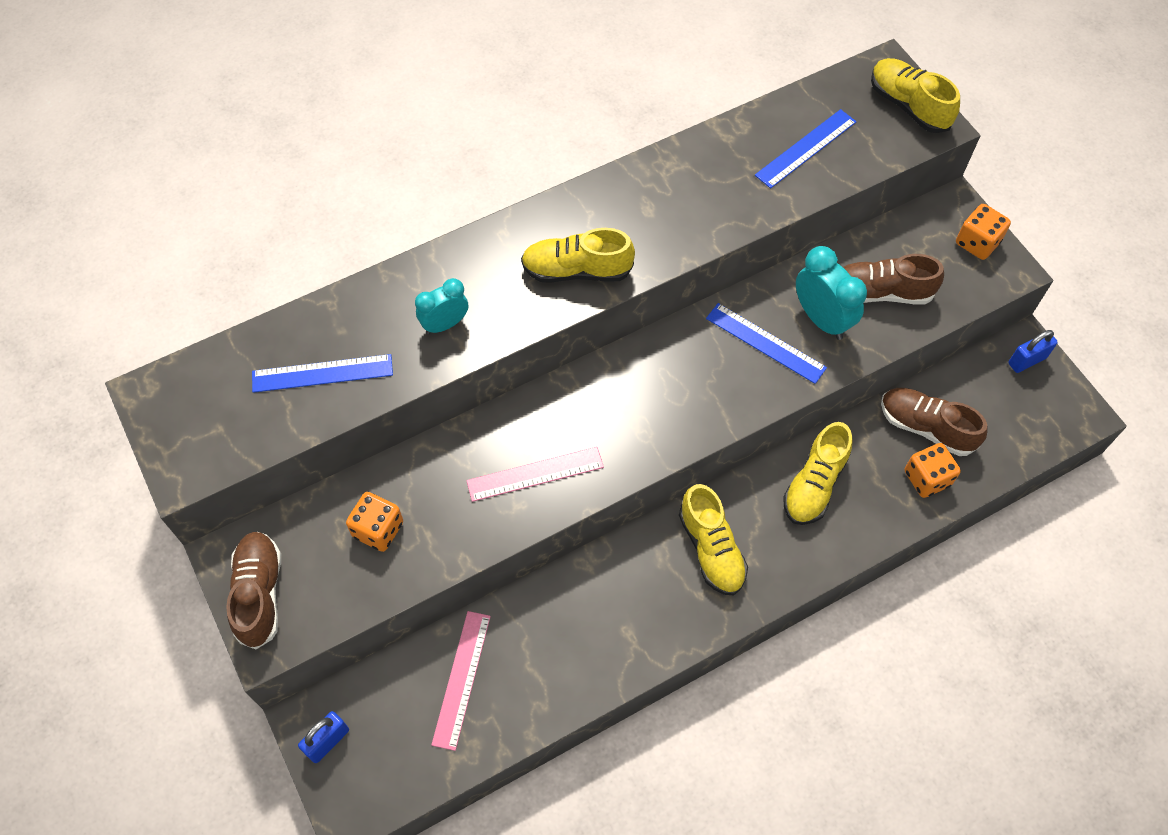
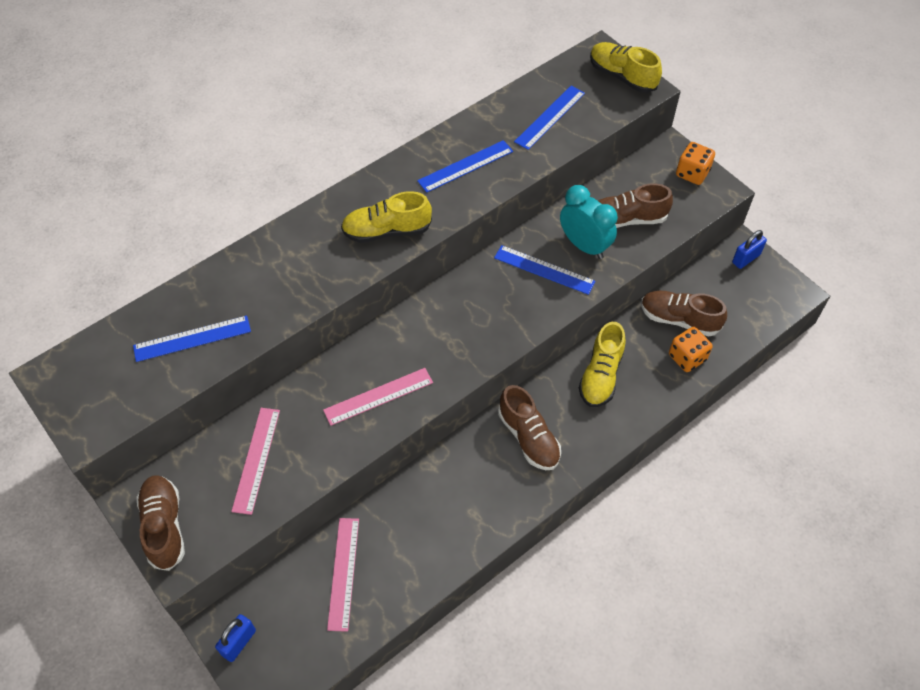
camera: 10 degrees left, 5 degrees down
(378, 529) = (256, 459): orange dice -> pink ruler
(445, 324) = (287, 286): turquoise clock -> none
(688, 199) = (465, 166): none -> blue ruler
(711, 549) = (529, 438): yellow shoe -> brown shoe

